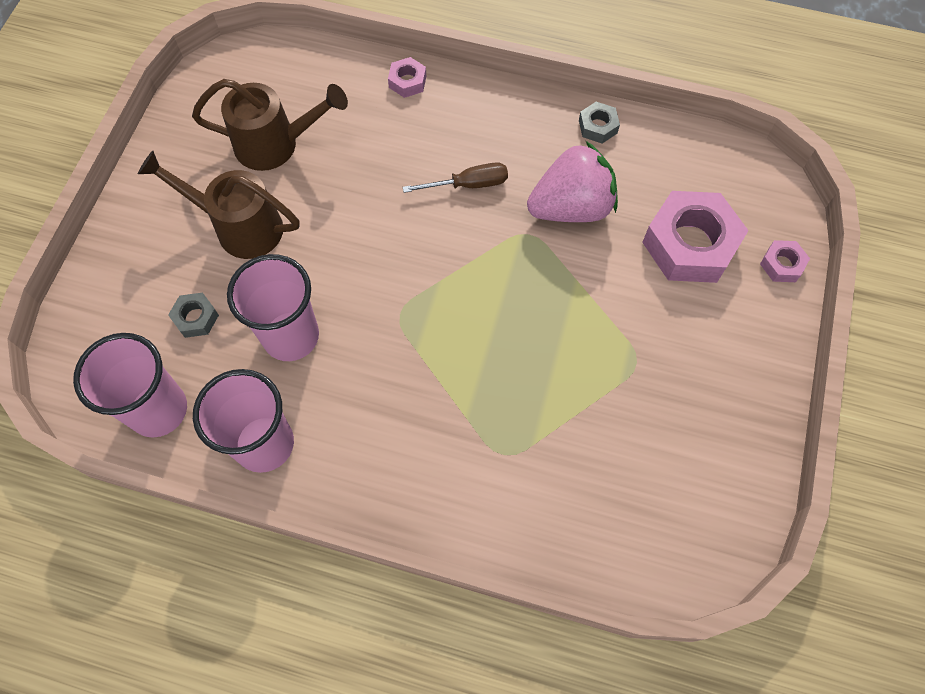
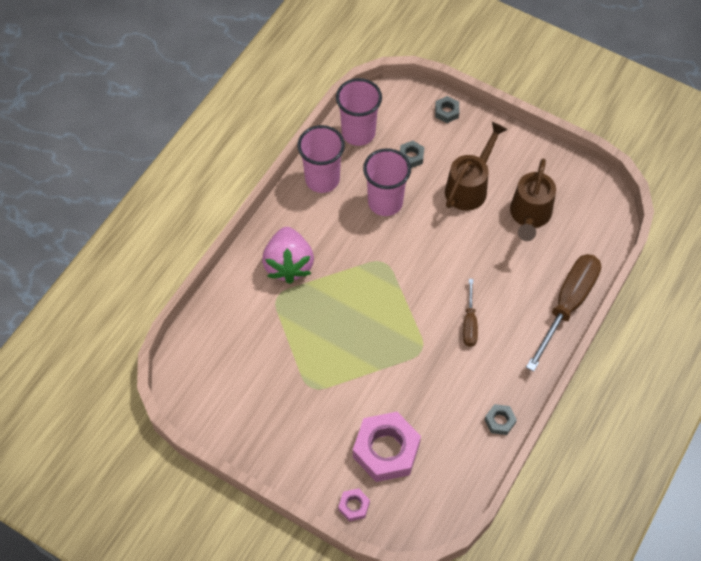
camera: 105 degrees right, 5 degrees down
(98, 285) = (446, 112): none -> grey nut
(407, 81) = (567, 305): pink nut -> brown screwdriver
(571, 207) = (435, 382): pink strawberry -> pink strawberry (288, 264)

